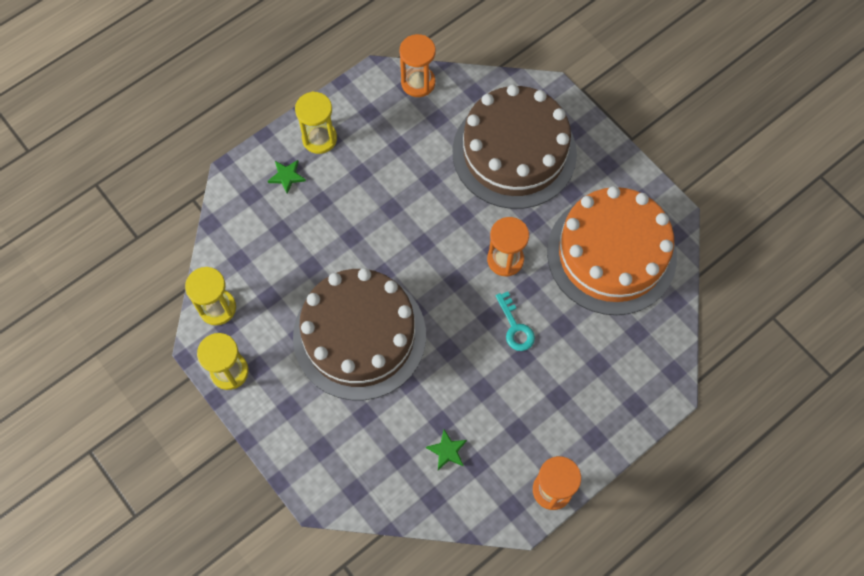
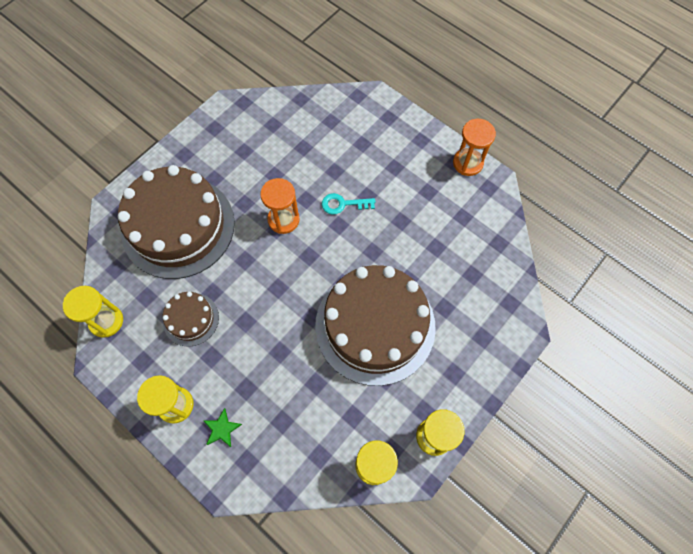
camera: 100 degrees left, 0 degrees up
(404, 157) = (191, 319): none -> brown cake
(418, 83) = (106, 321): orange hourglass -> yellow hourglass
(447, 450) = (458, 239): green star -> none
(515, 327) = (343, 204): turquoise key -> turquoise key turned 150 degrees counterclockwise
(611, 254) = (267, 144): orange cake -> none

